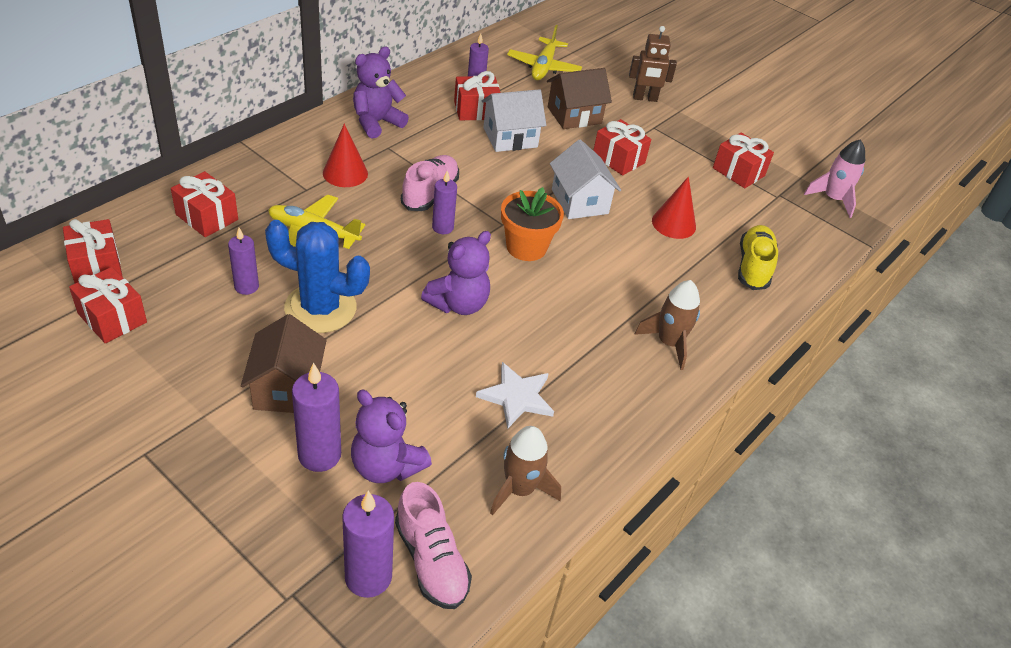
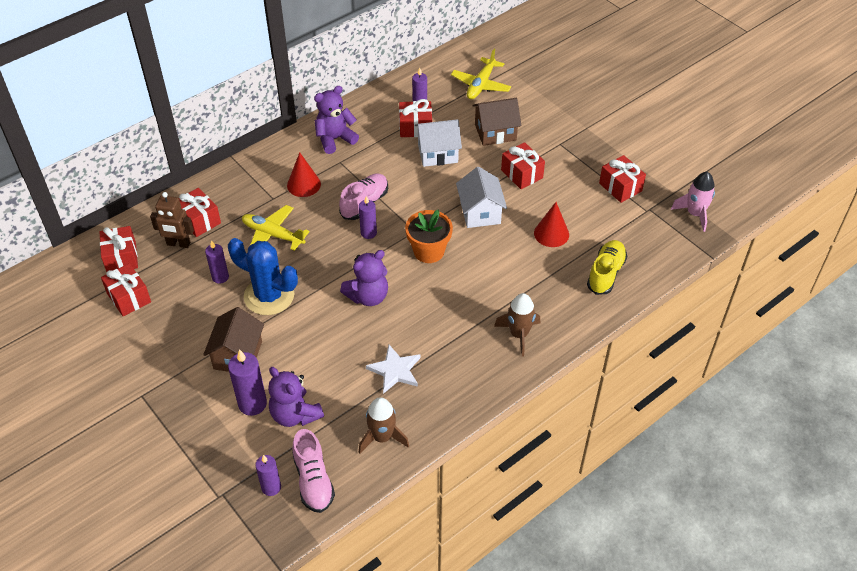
camera: 15 degrees right, 5 degrees up
(368, 577) = (271, 487): purple candle -> purple candle, size x0.65
(645, 98) = (560, 115): brown robot -> brown robot (178, 244)

